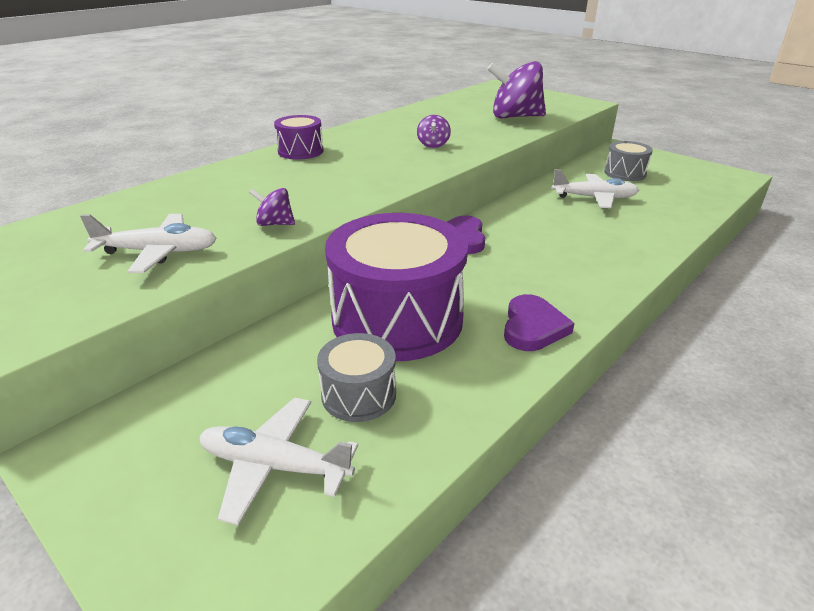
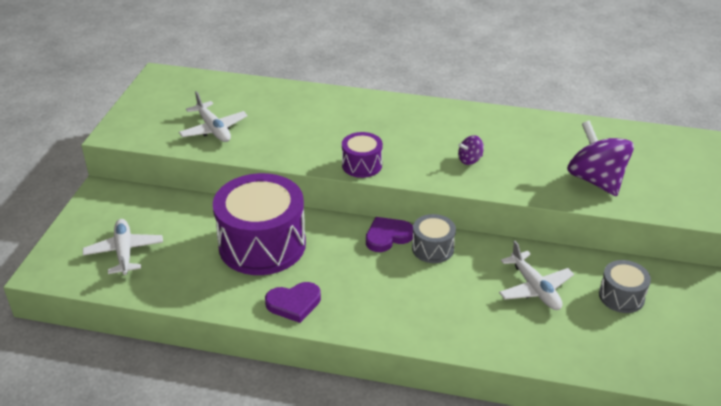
camera: 60 degrees right, 5 degrees up
(275, 224) = (274, 150): purple spinning top -> none
(300, 151) = (393, 108): purple drum -> purple drum (362, 165)
(359, 394) = (186, 257): grey drum -> grey drum (432, 248)

